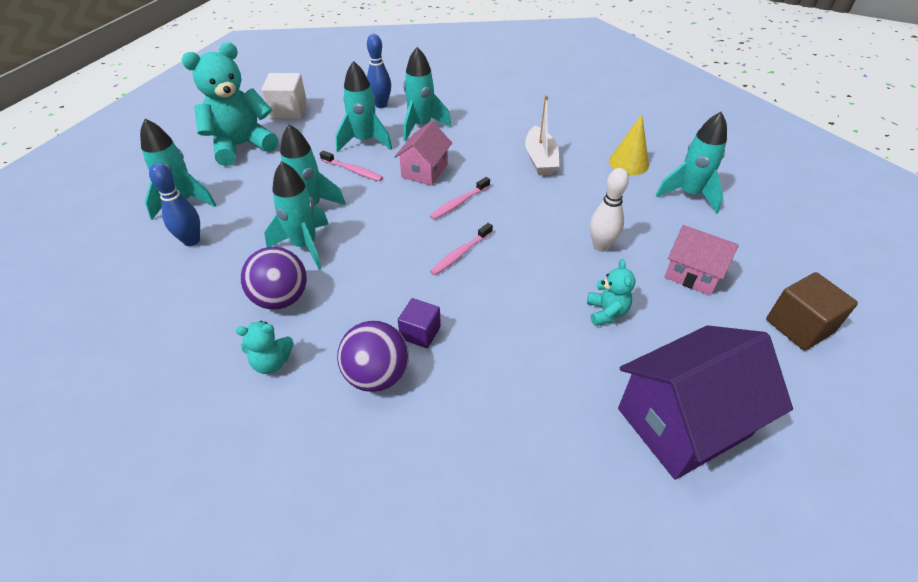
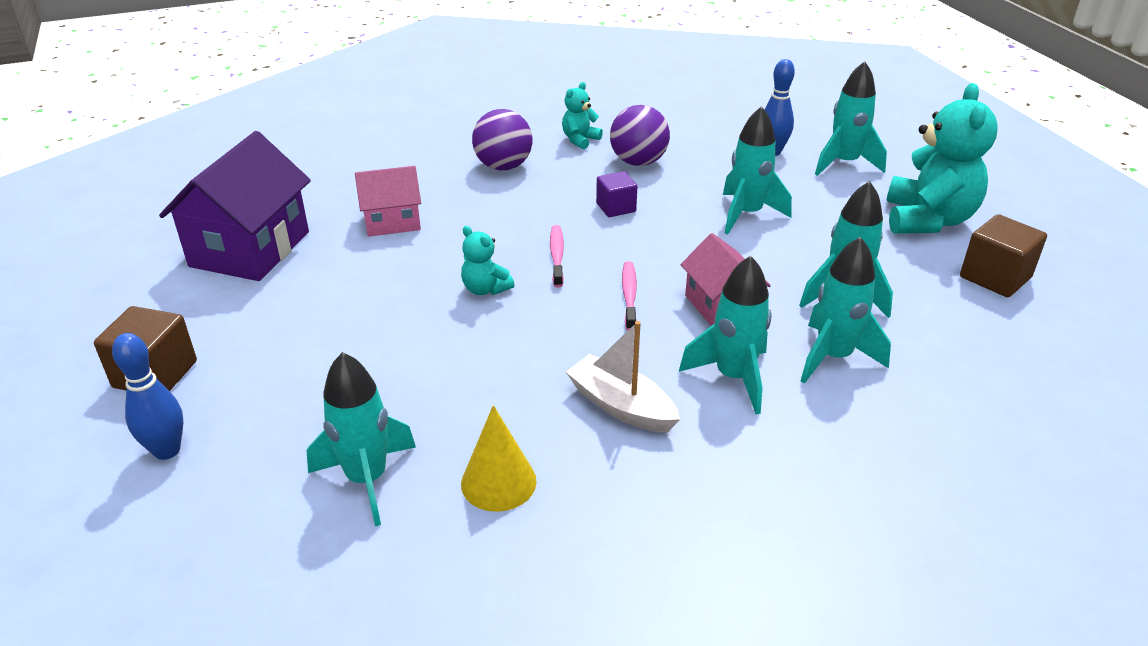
camera: 135 degrees right, 10 degrees down
(288, 110) = (995, 277): white cube -> brown cube
(305, 246) = (690, 192): turquoise rocket -> turquoise rocket (733, 377)
(353, 170) = (784, 262): pink toothbrush -> none
(381, 105) = (937, 354): blue bowling pin -> blue bowling pin (167, 450)
(420, 333) = (508, 196): purple cube -> purple cube (616, 207)
(601, 246) = (428, 338): white bowling pin -> none
(606, 312) = (369, 284): turquoise teddy bear -> turquoise teddy bear (485, 289)
(692, 274) = (301, 366): pink house -> pink house (392, 221)

